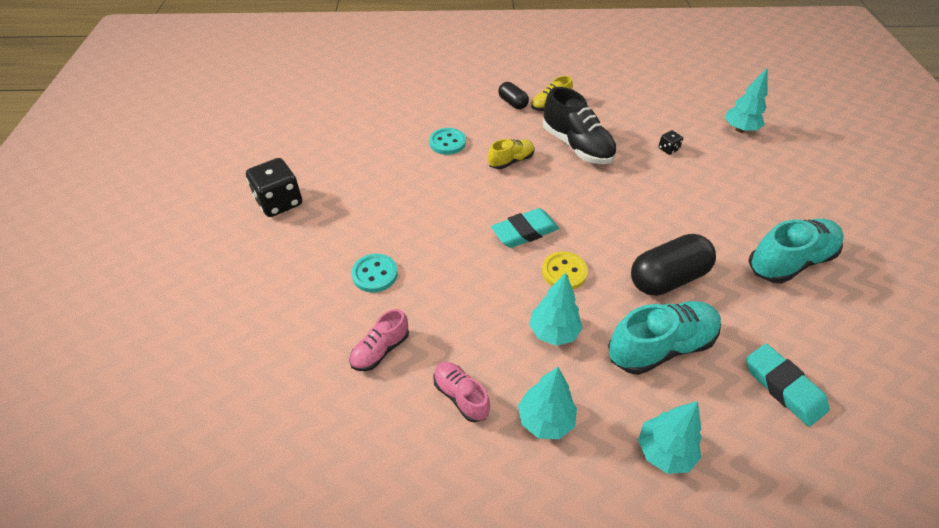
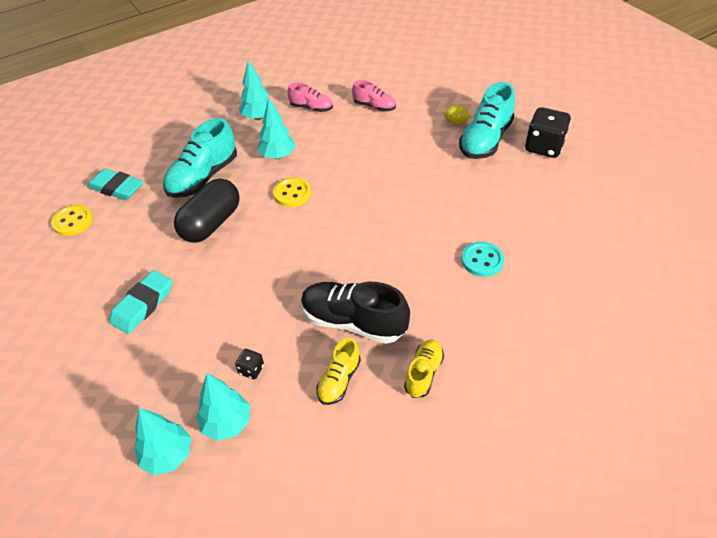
camera: 150 degrees right, 0 degrees up
(319, 273) = (456, 122): none -> yellow lemon
(375, 274) = (420, 136): turquoise button -> none
(380, 350) = (374, 106): pink shoe -> pink shoe turned 105 degrees clockwise
(511, 161) = (405, 269): yellow shoe -> yellow shoe (339, 380)
(512, 103) = (468, 352): black capsule -> none
(524, 232) = (342, 209): turquoise eraser -> turquoise eraser (143, 305)
(664, 452) = (187, 131): turquoise tree -> turquoise tree (227, 423)
(789, 261) = (107, 283): turquoise shoe -> turquoise shoe (485, 140)
(841, 359) = (73, 221): none -> yellow button

